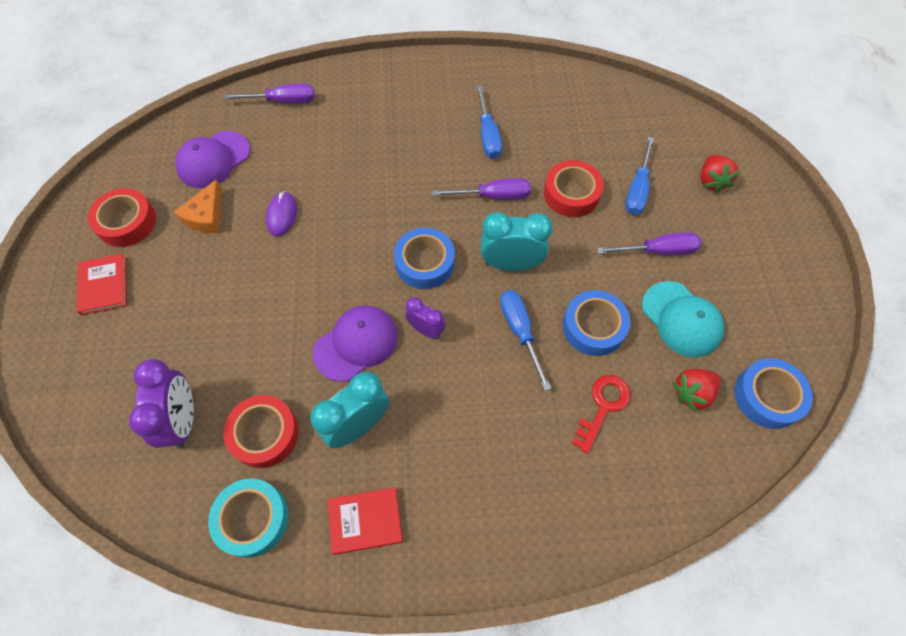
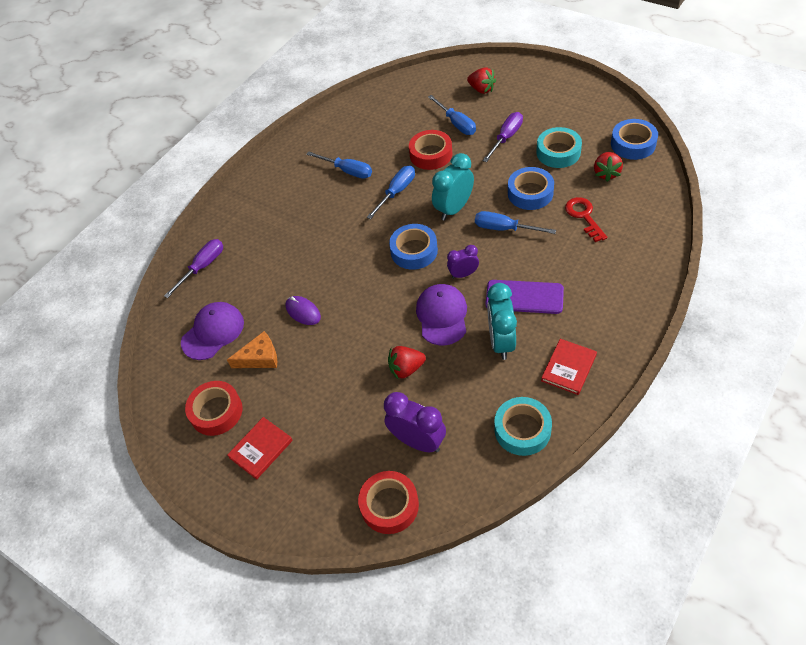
camera: 45 degrees left, 10 degrees down
(104, 285) = (261, 449): red book -> red book turned 75 degrees counterclockwise
(206, 216) = (260, 357): orange cheese -> orange cheese turned 75 degrees counterclockwise
(213, 160) = (213, 332): purple cap -> purple cap turned 135 degrees counterclockwise
(264, 434) = (467, 396): red tape -> red tape (389, 505)
(267, 352) = (406, 369): none -> red strawberry
(435, 412) = (524, 297): none -> purple phone
(493, 196) = (396, 192): purple screwdriver -> blue screwdriver
(681, 319) = (558, 152): turquoise cap -> turquoise tape

